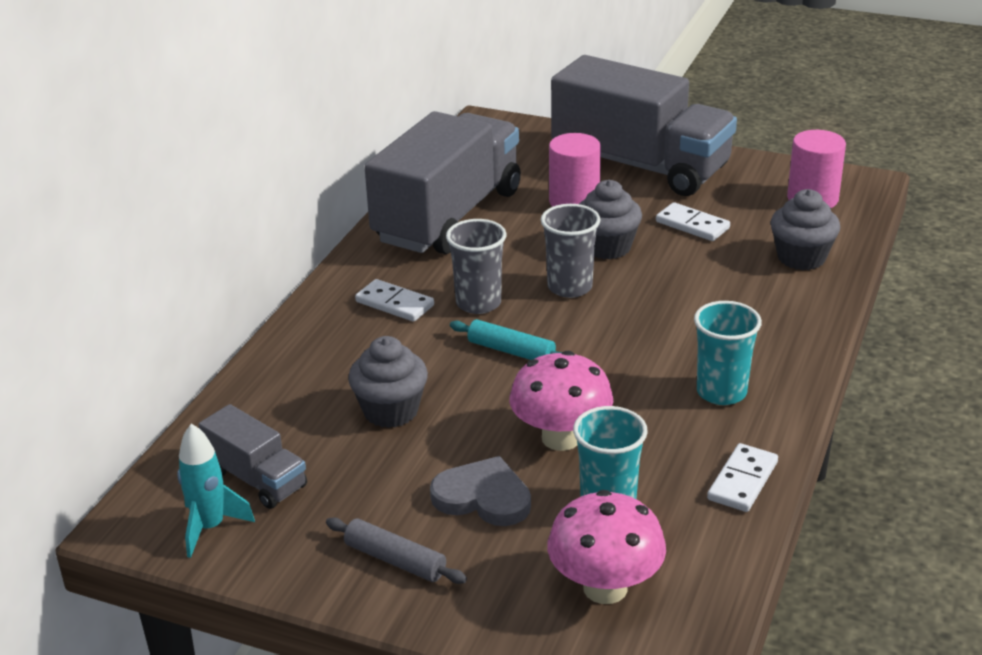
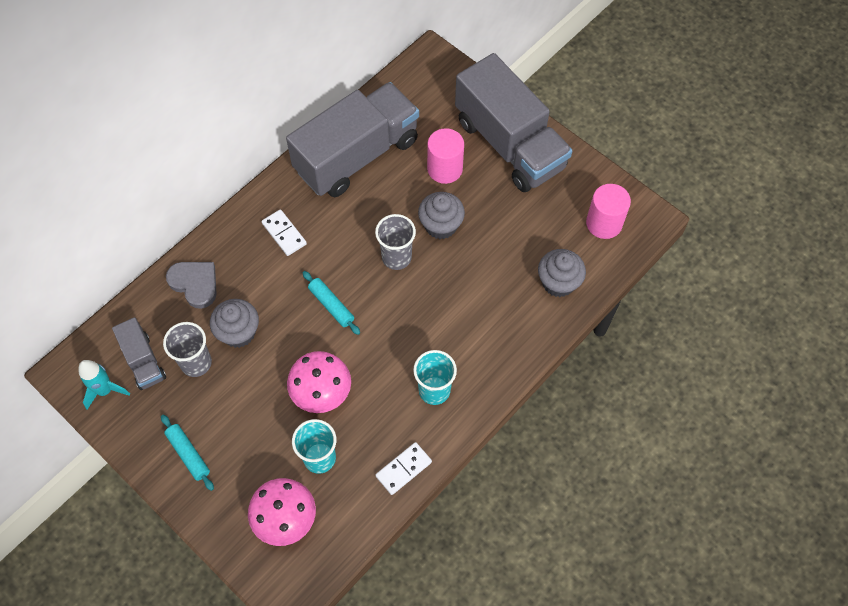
camera: 20 degrees right, 30 degrees up
(395, 560) = (188, 454): grey rolling pin -> turquoise rolling pin
(478, 303) = (334, 252): grey cup -> grey cup (196, 363)
(483, 497) = (256, 424): grey heart -> grey heart (195, 284)
(692, 225) = (508, 222): white domino -> none

